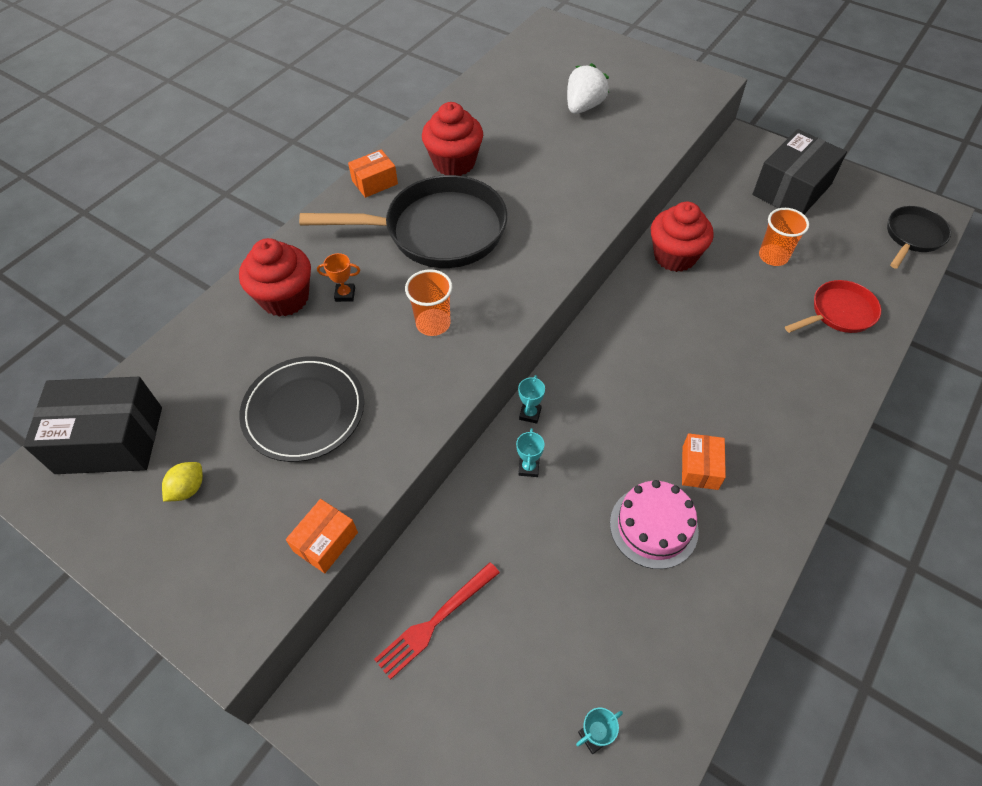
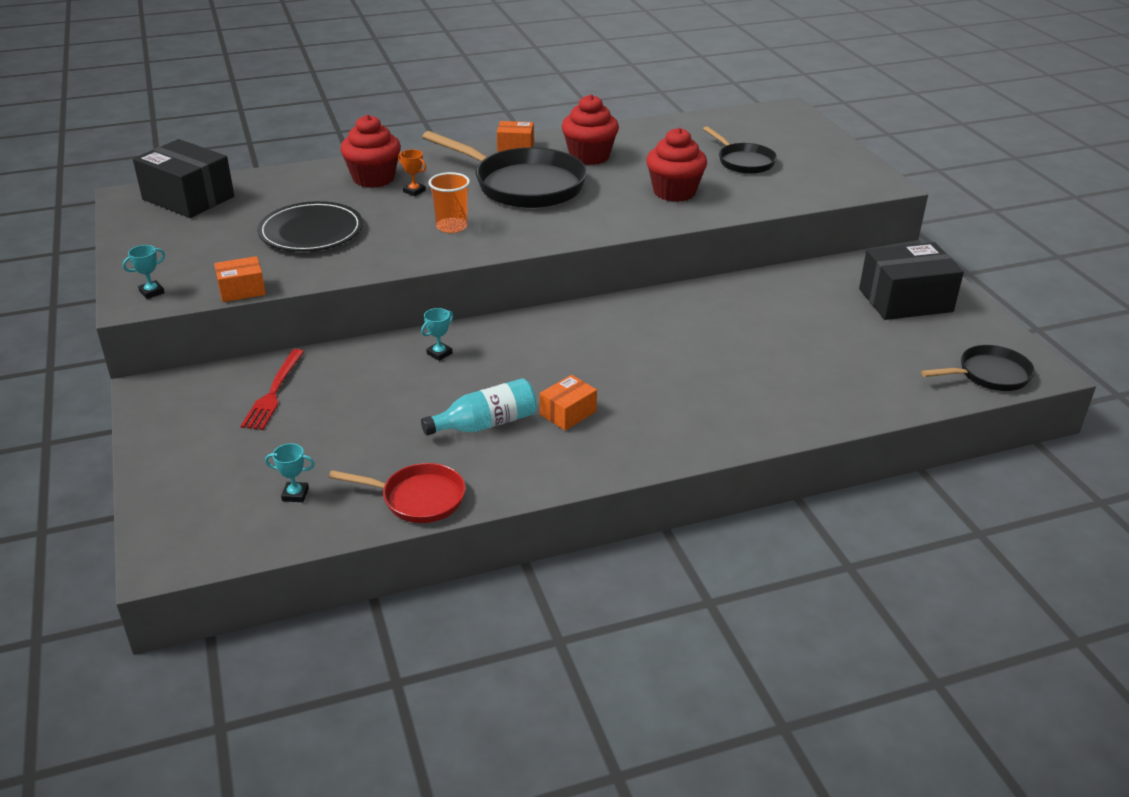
camera: 35 degrees right, 20 degrees down
(188, 489) = (200, 235): yellow lemon -> none
(435, 621) = (274, 392): red fork -> red fork turned 75 degrees counterclockwise
(530, 414) = (480, 328): turquoise trophy -> turquoise trophy (152, 292)
(583, 107) = (743, 162): white strawberry -> black pan
(653, 526) = (485, 424): pink cake -> turquoise bottle
(675, 256) = (727, 296): red cupcake -> red cupcake (674, 192)
(773, 256) = (820, 331): orange cup -> none
(839, 313) = (831, 387): red pan -> red pan (418, 498)

